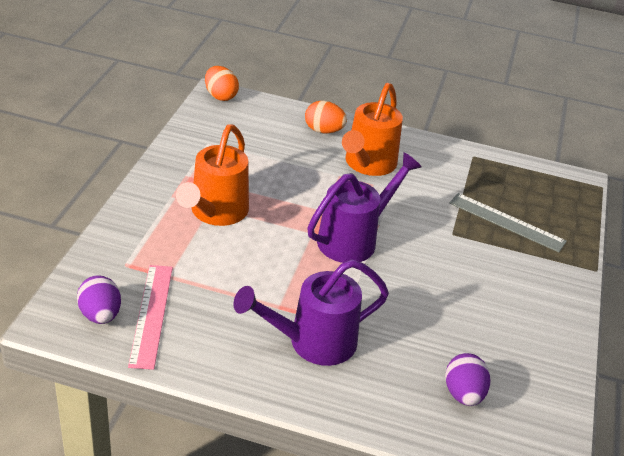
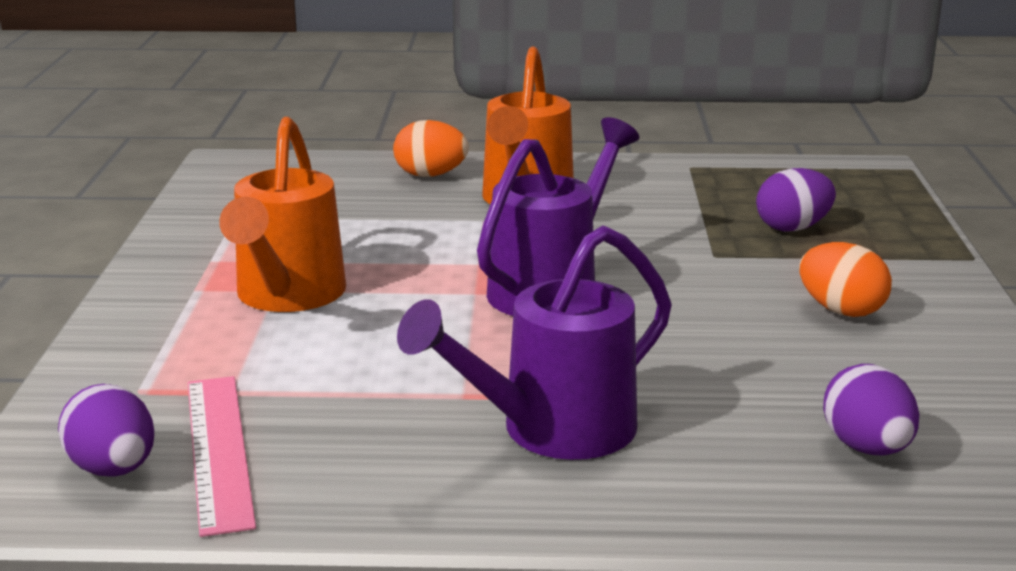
camera: 10 degrees left, 15 degrees down
(220, 96) = (234, 163): orange egg -> orange egg (841, 310)
(506, 222) = (793, 228): grey ruler -> purple egg

